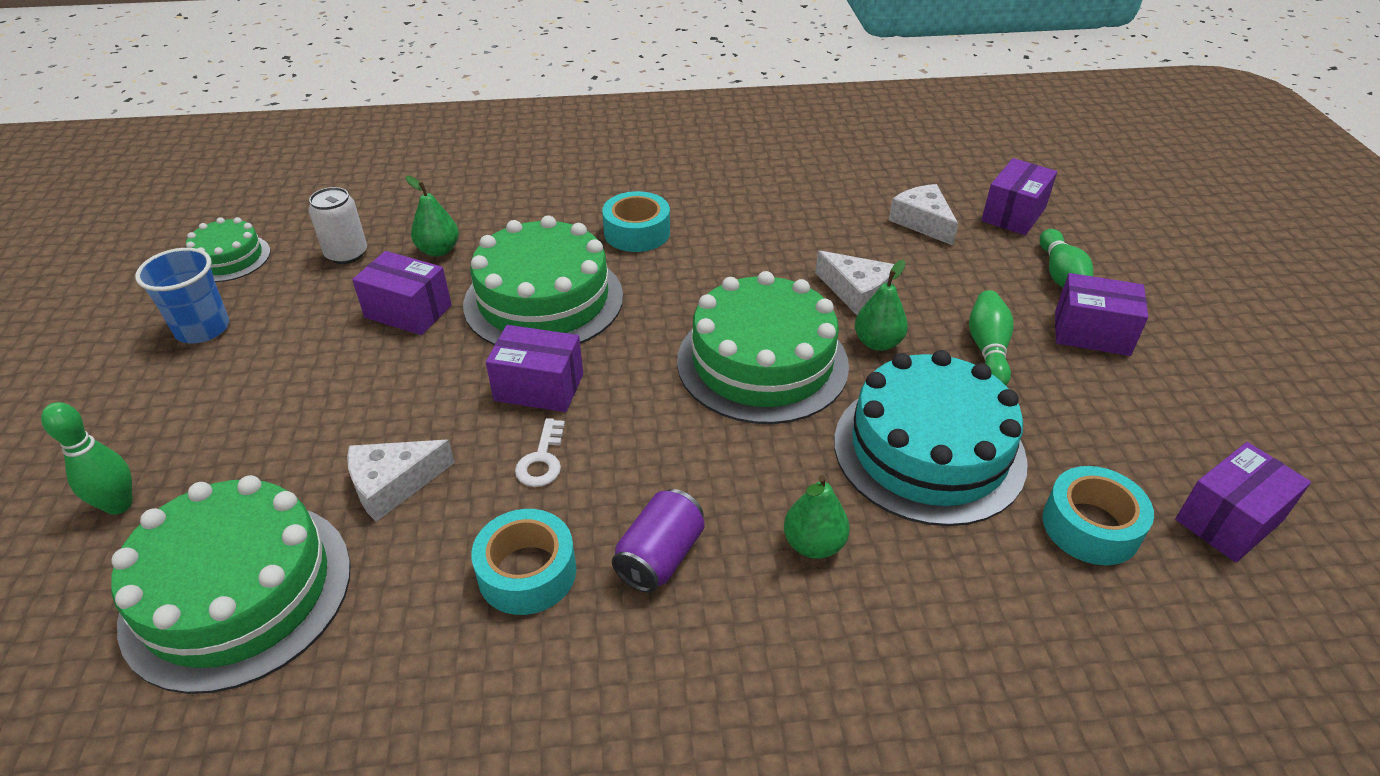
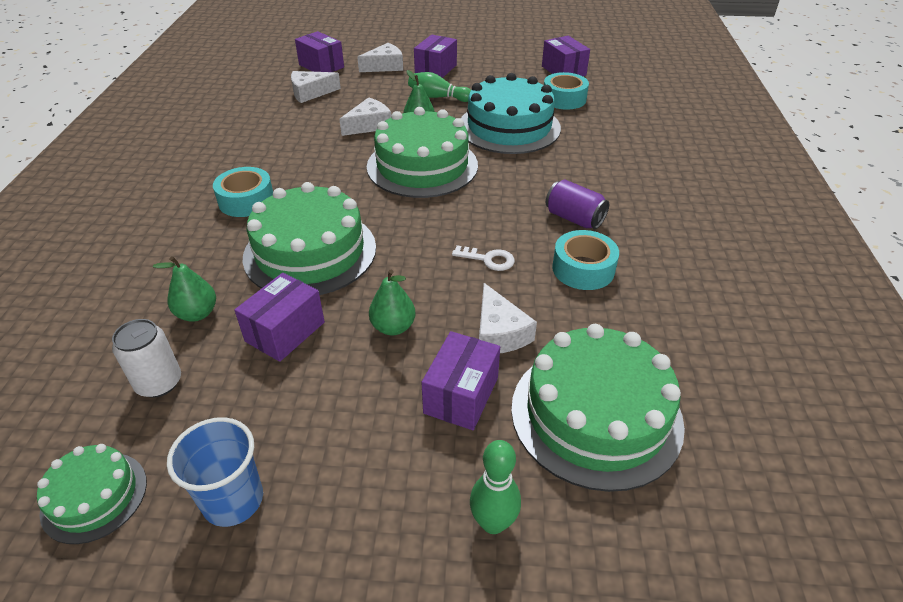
camera: 80 degrees left, 0 degrees up
(539, 387) = (414, 258): purple box -> purple box (461, 395)
(813, 544) = (569, 169): green pear -> green pear (393, 327)
(1060, 275) = (385, 66): green bowling pin -> white cheese

